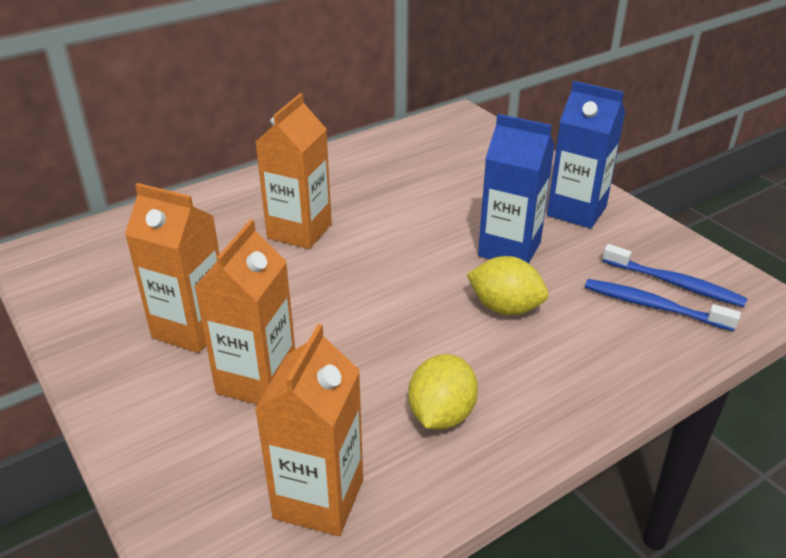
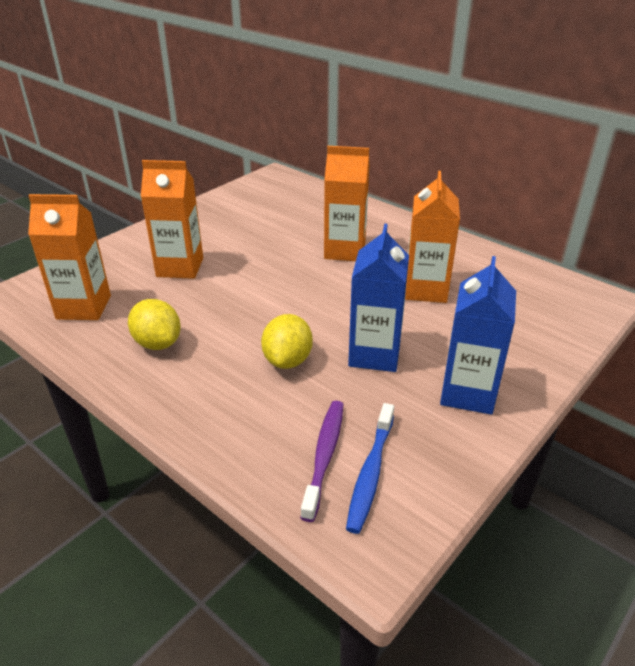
camera: 75 degrees right, 0 degrees up
(191, 328) = (222, 236): orange carton -> orange carton (425, 290)
(441, 415) = (158, 343): yellow lemon -> yellow lemon turned 45 degrees clockwise
(653, 306) = (324, 456): blue toothbrush -> purple toothbrush

